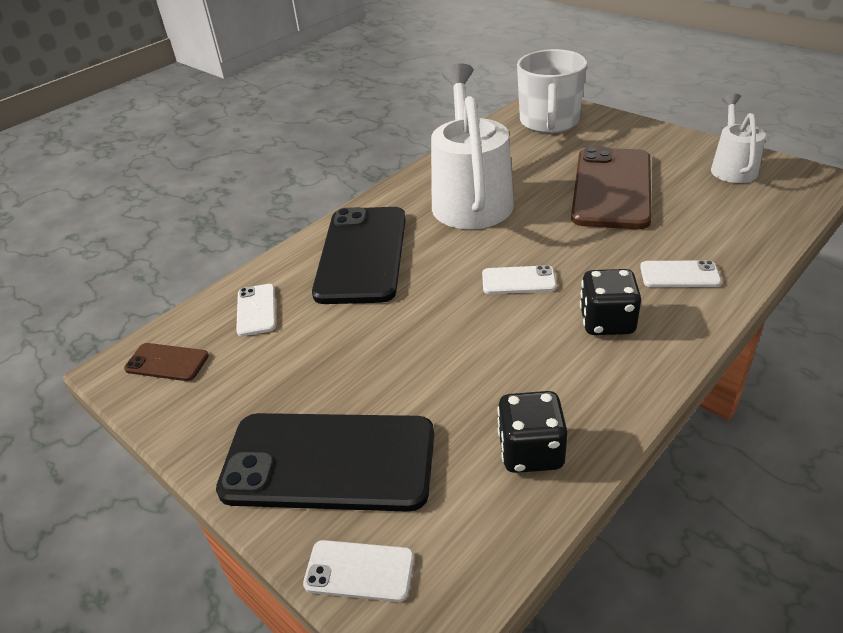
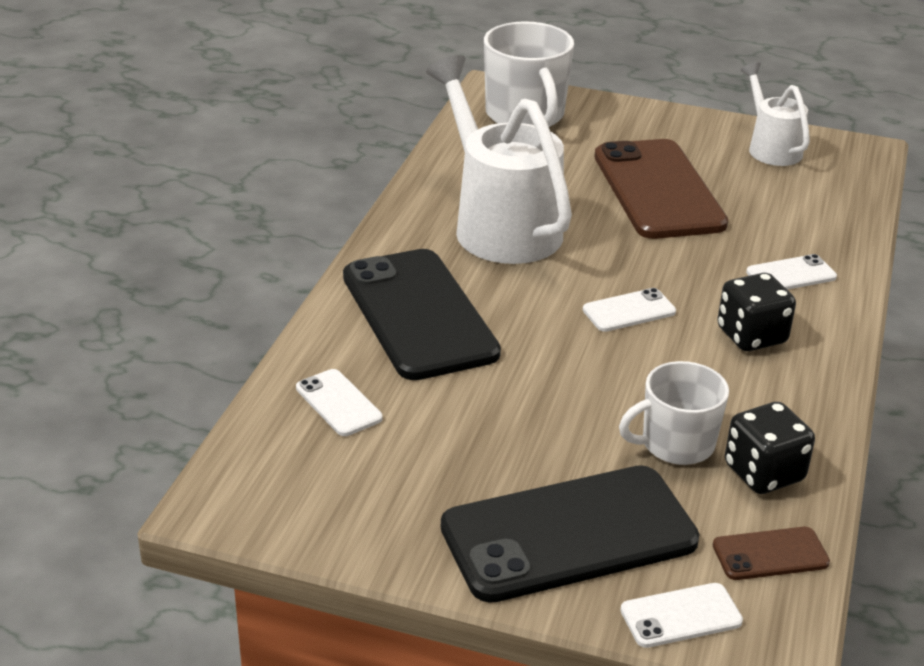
camera: 30 degrees left, 5 degrees down
(167, 362) = (276, 485): brown phone -> brown phone (770, 554)
(474, 404) = (676, 444): none -> white mug

